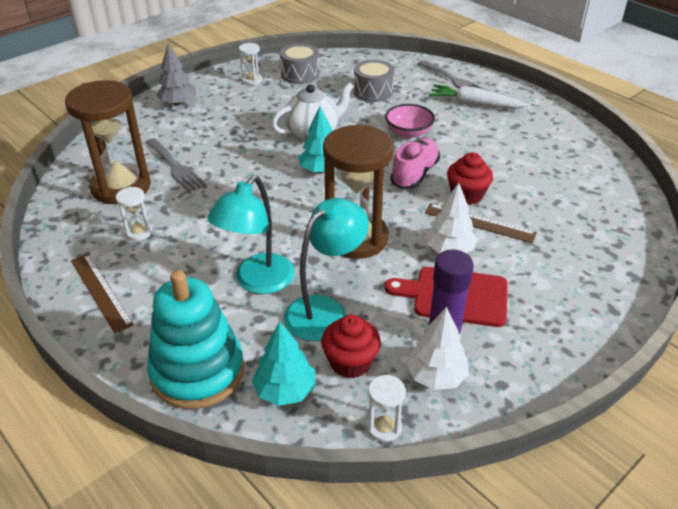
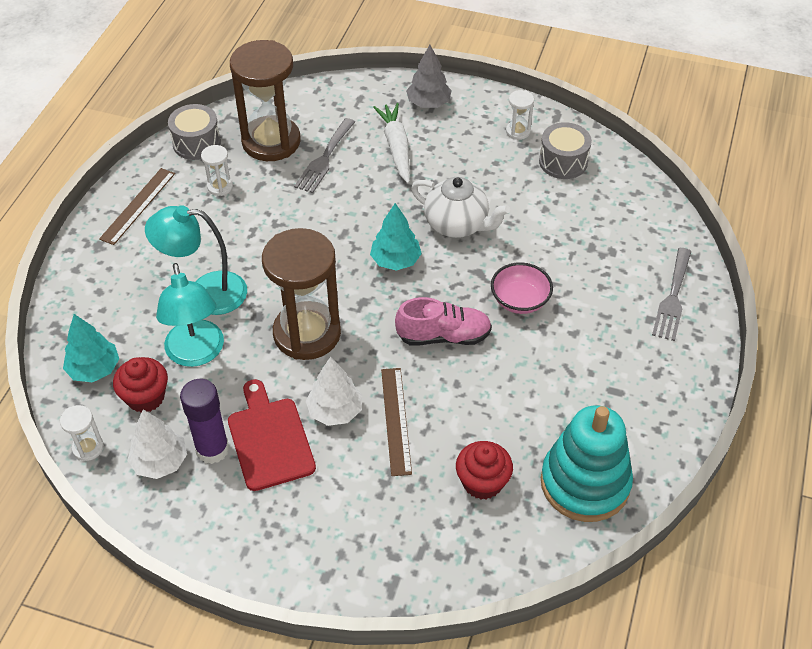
camera: 60 degrees right, 10 degrees up
(197, 372) = (86, 308): turquoise stacking toy -> turquoise stacking toy (585, 483)
(325, 310) = (196, 354): turquoise lamp -> turquoise lamp turned 60 degrees clockwise
(373, 92) = (580, 236): grey drum -> grey drum (196, 143)
(466, 195) = (437, 393): red cupcake -> red cupcake (482, 482)
(475, 104) = (632, 336): white carrot -> white carrot (396, 147)

